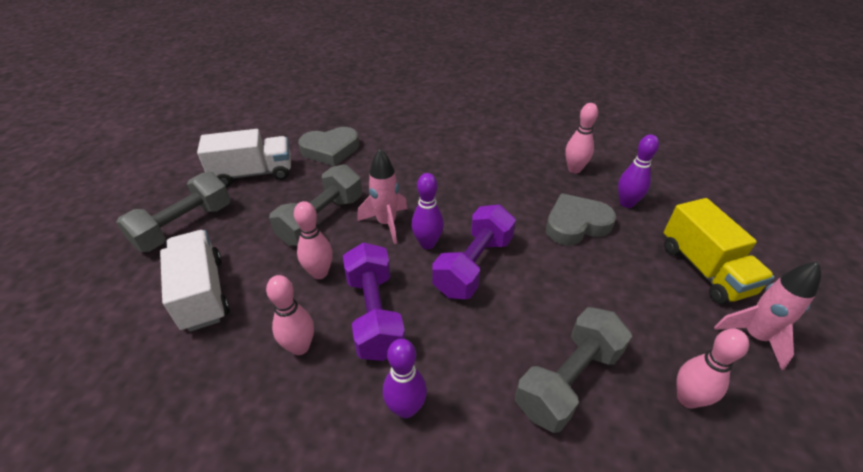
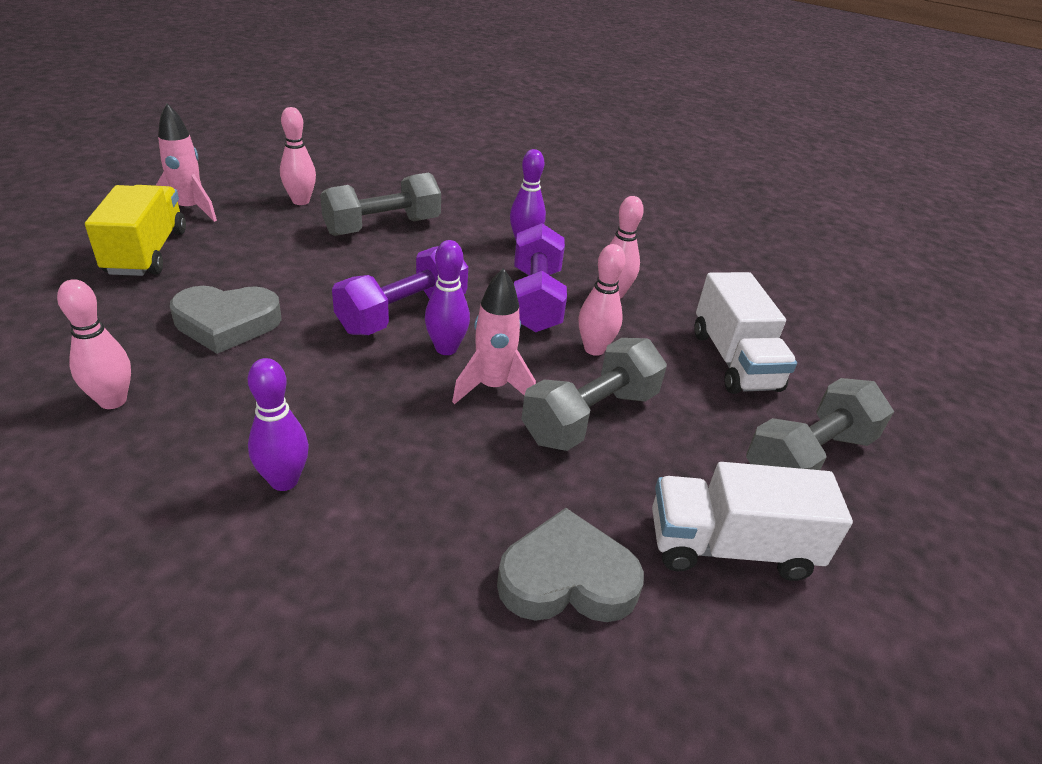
camera: 170 degrees left, 5 degrees down
(626, 203) = (116, 330): purple bowling pin -> purple bowling pin (284, 481)

